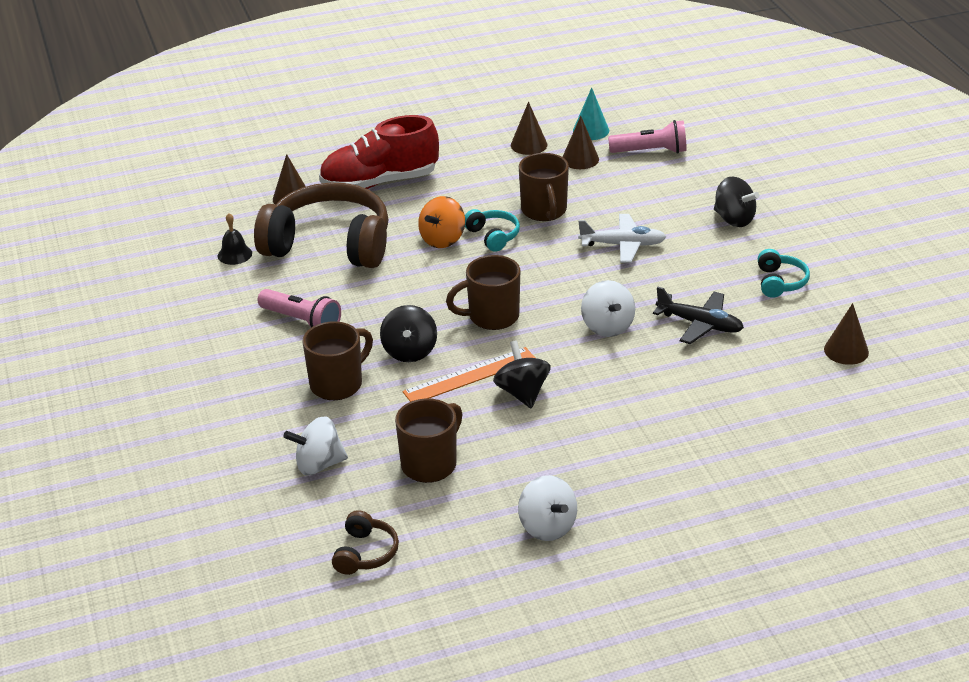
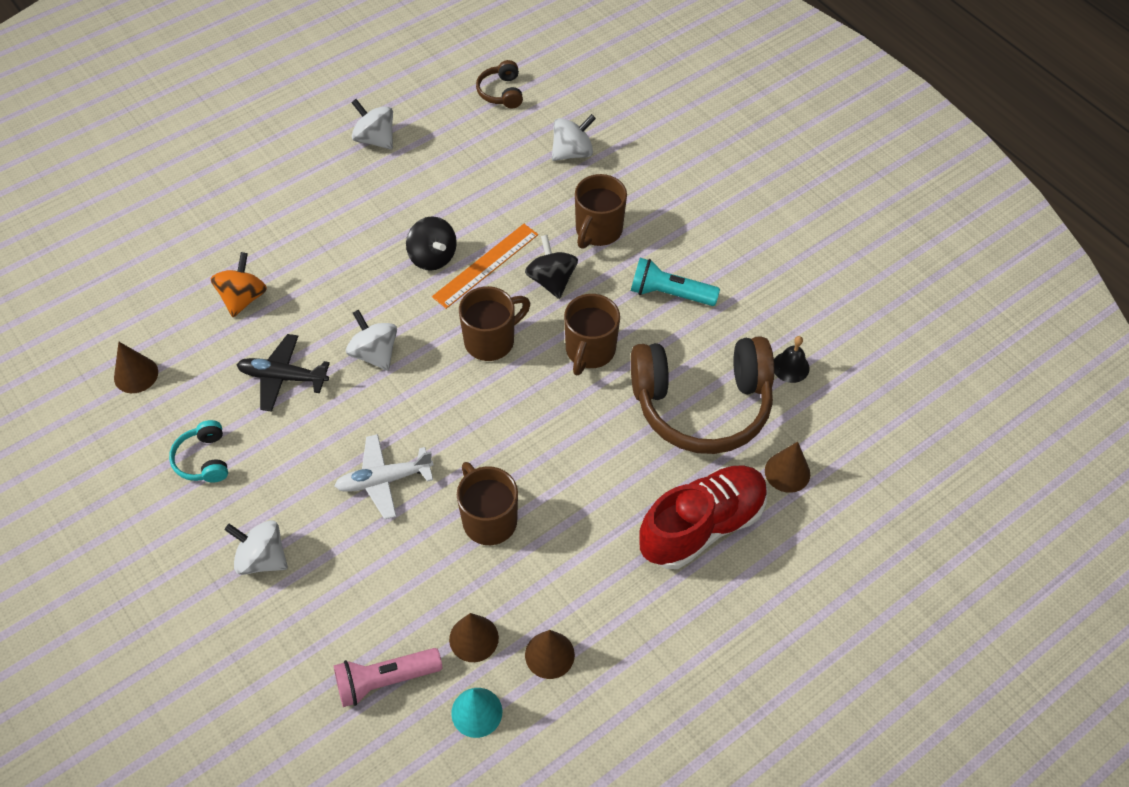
camera: 160 degrees right, 20 degrees up
(302, 321) = (669, 293): pink flashlight -> turquoise flashlight
(430, 464) = (484, 172): brown mug -> brown mug (589, 351)
(443, 239) = (585, 442): orange spinning top -> orange spinning top (243, 298)
(493, 236) = (532, 461): turquoise headphones -> none
(734, 219) = (262, 558): black spinning top -> white spinning top

